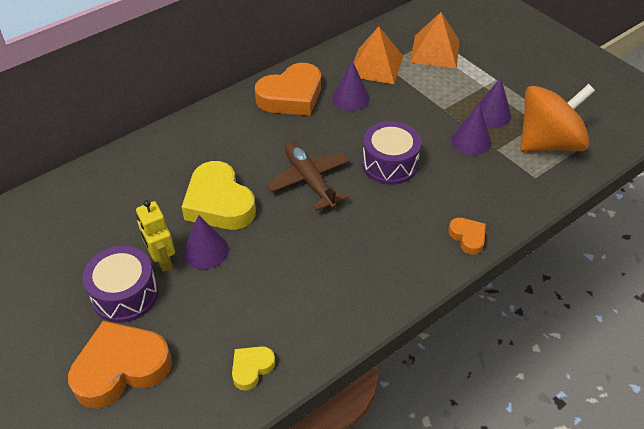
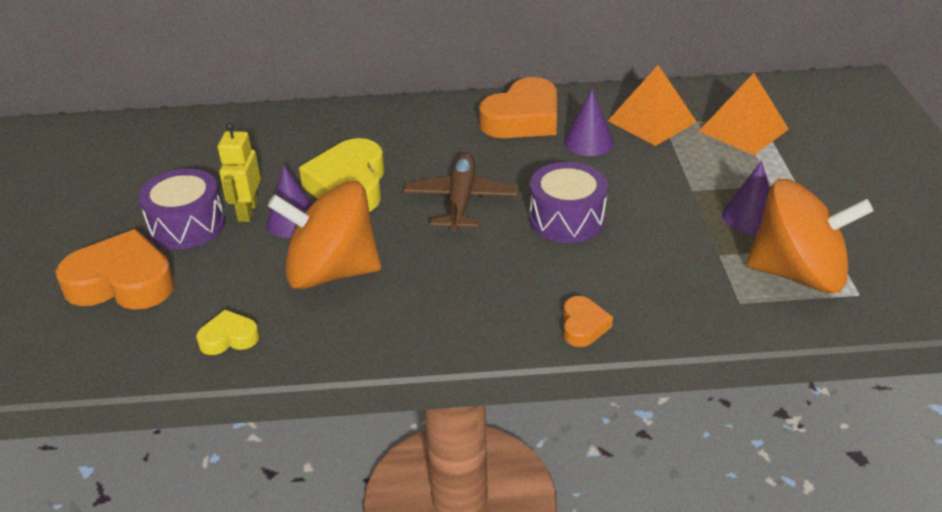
camera: 35 degrees right, 10 degrees down
(274, 278) = (331, 272): none -> orange spinning top
(291, 96) = (523, 119): orange heart -> orange heart turned 45 degrees counterclockwise
(471, 141) = (693, 233): purple cone -> none

